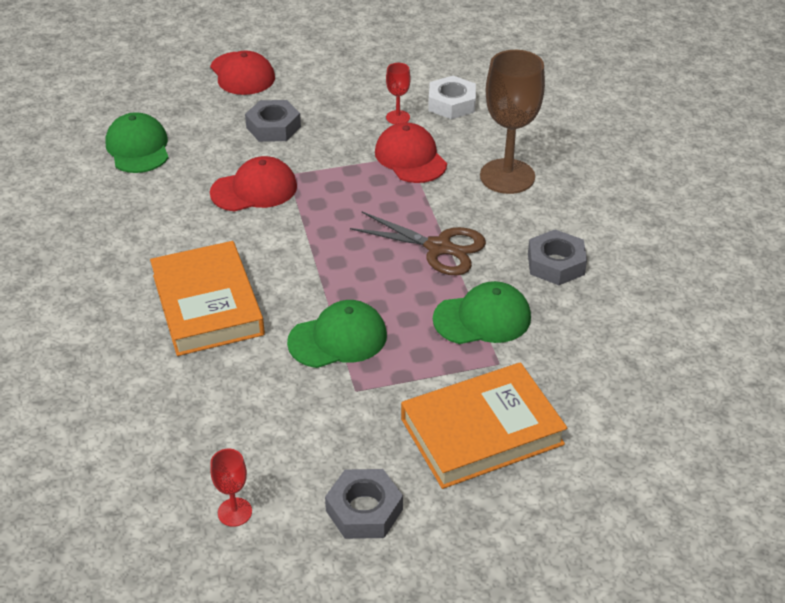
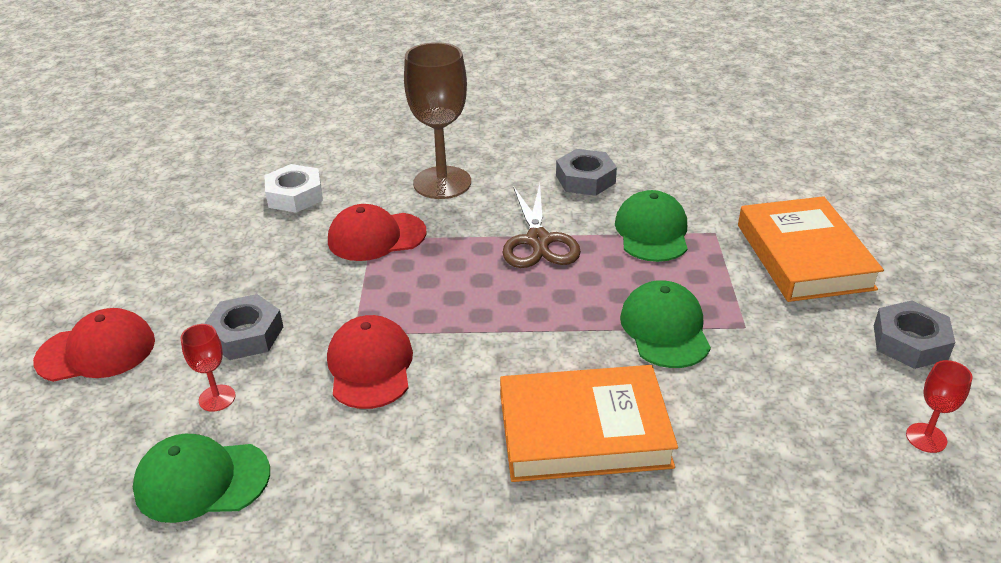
camera: 75 degrees left, 5 degrees down
(398, 117) = (294, 234): red goblet -> red goblet (217, 398)
(439, 248) = (538, 241): brown scissors -> brown scissors turned 135 degrees clockwise

